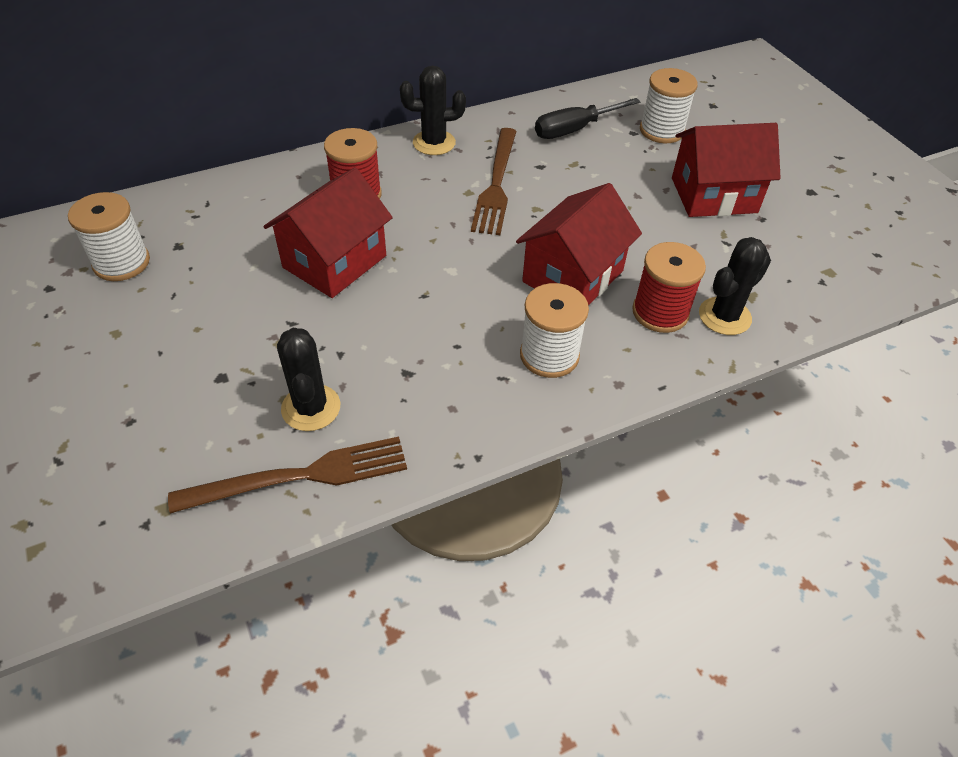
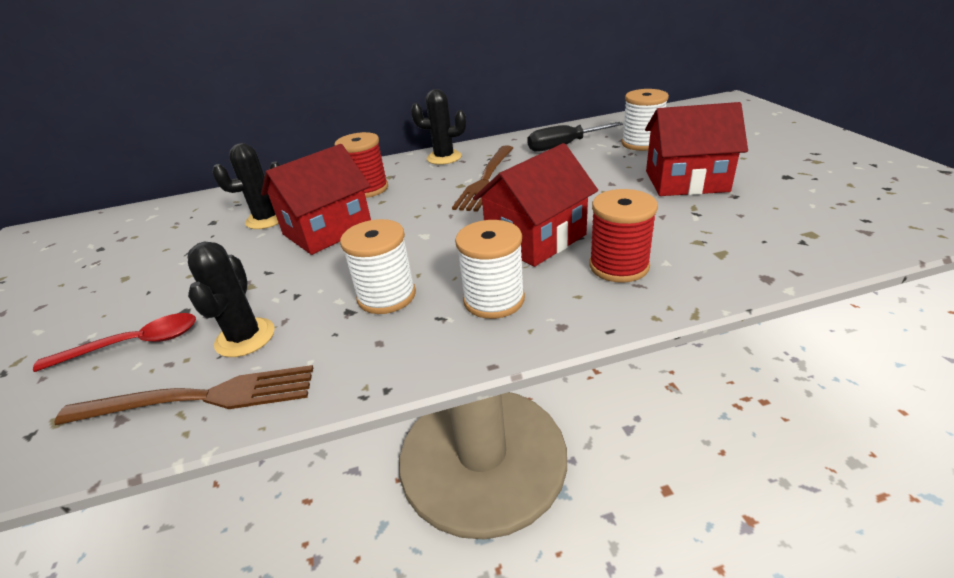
camera: 15 degrees right, 15 degrees down
(121, 263) = (164, 232): white spool -> white spool (386, 296)
(189, 420) = (133, 344): none -> red spoon
(724, 316) = (689, 269): black cactus -> black cactus (267, 219)

